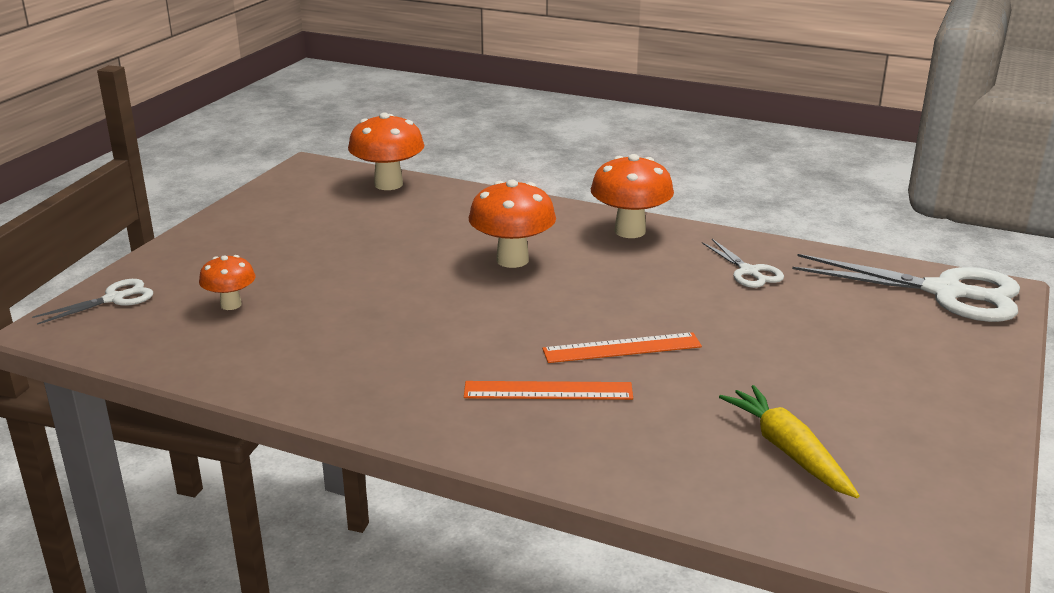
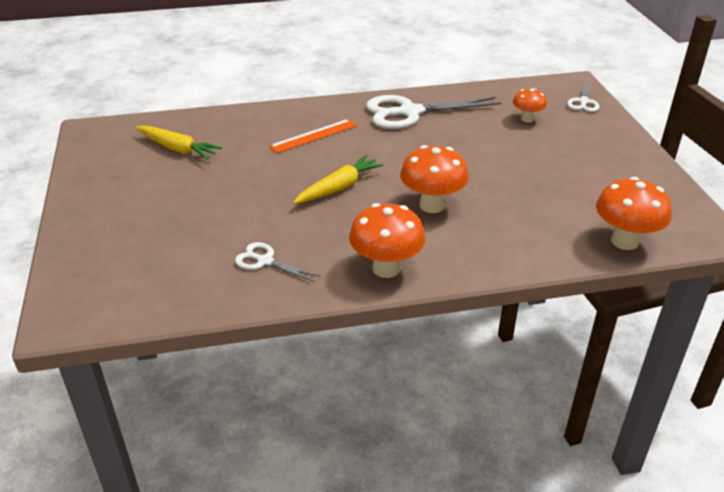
camera: 145 degrees right, 10 degrees up
(593, 310) = (339, 187): none -> yellow carrot
(622, 348) = (299, 170): orange ruler -> none
(945, 292) = (105, 300): white scissors -> white scissors (410, 112)

